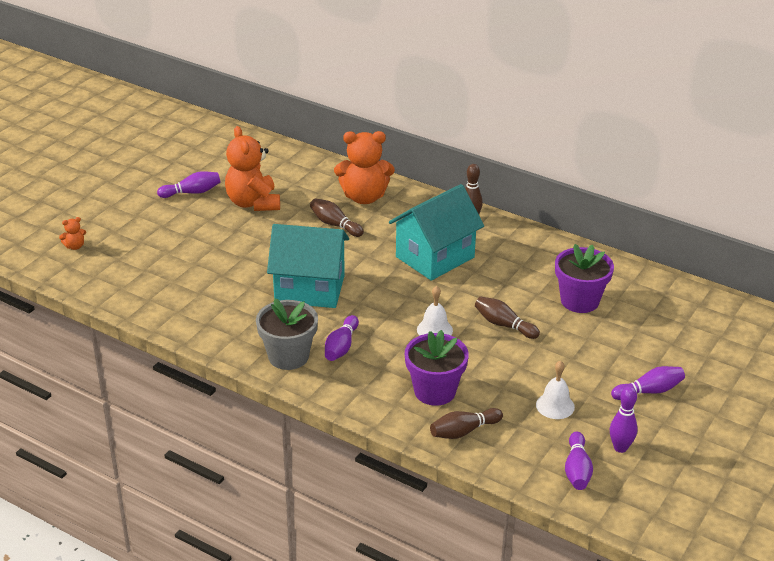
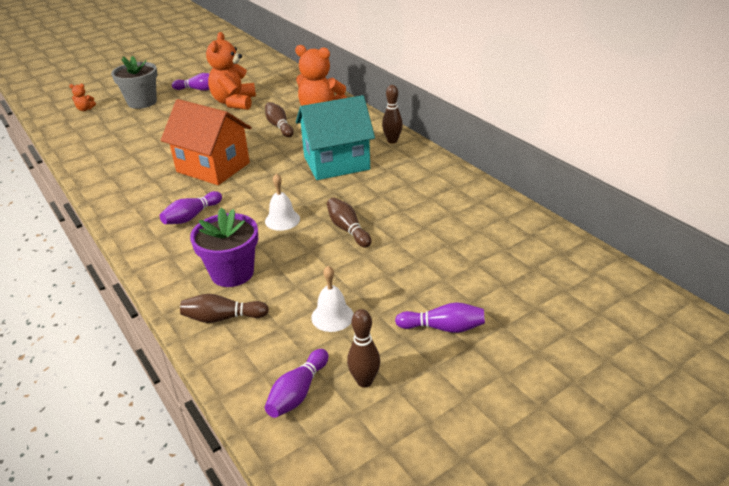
camera: 25 degrees right, 0 degrees up
(288, 356) = (143, 214): grey flower pot -> grey flower pot (142, 102)
(310, 289) = (213, 167): turquoise house -> orange house
(579, 301) = (437, 224): purple flower pot -> none
(620, 448) = (364, 381): purple bowling pin -> brown bowling pin

